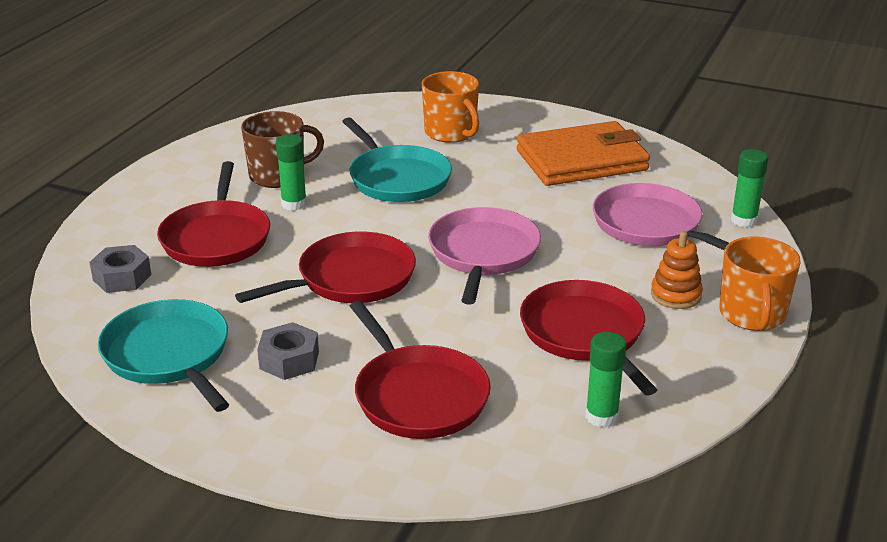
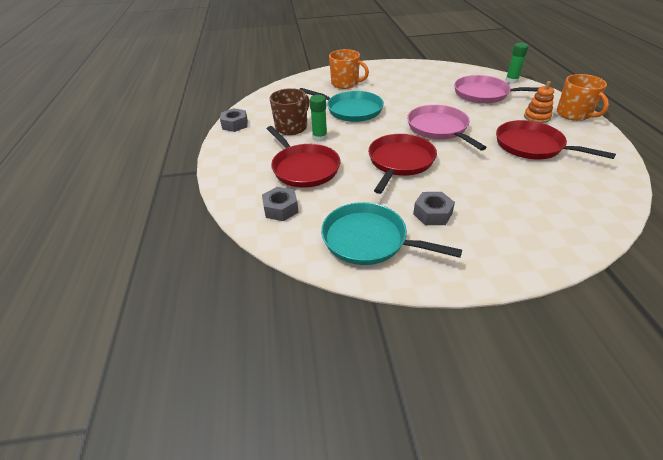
camera: 30 degrees left, 10 degrees up
(211, 145) = (235, 124): none -> grey nut
(418, 396) = (515, 203): red pan -> none
(581, 160) = (417, 78): orange wallet -> none
(601, 416) = (596, 178): green glue stick -> none

